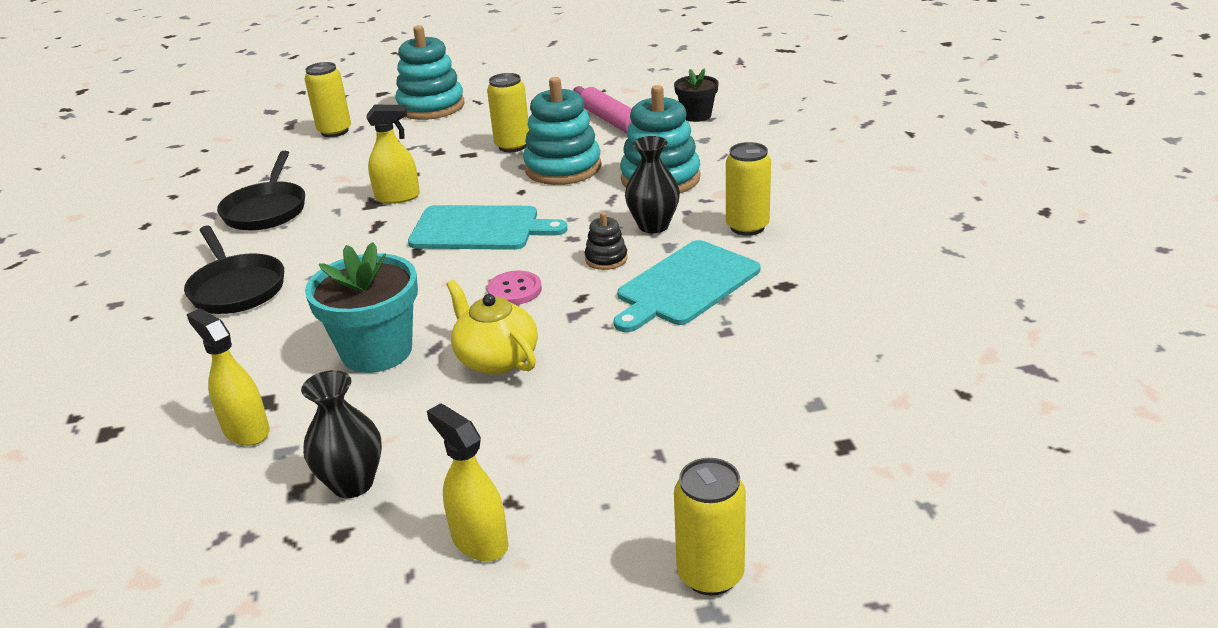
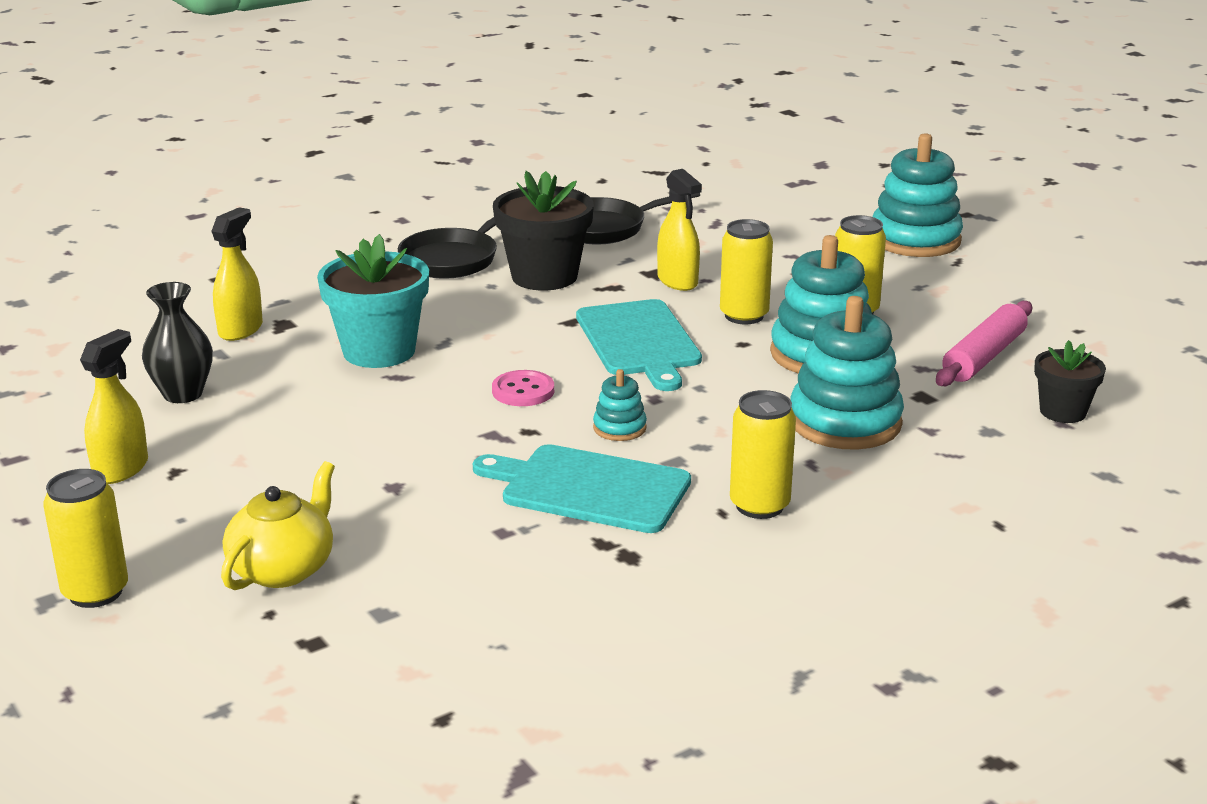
camera: 65 degrees right, 5 degrees down
(324, 250) = (544, 276): none -> black flower pot
(334, 131) = (802, 208): yellow can -> yellow can (744, 316)
(496, 359) = (391, 411): yellow teapot -> yellow teapot (283, 569)
(606, 259) = (619, 428): black stacking toy -> turquoise stacking toy
(653, 226) = (717, 441): black vase -> none

